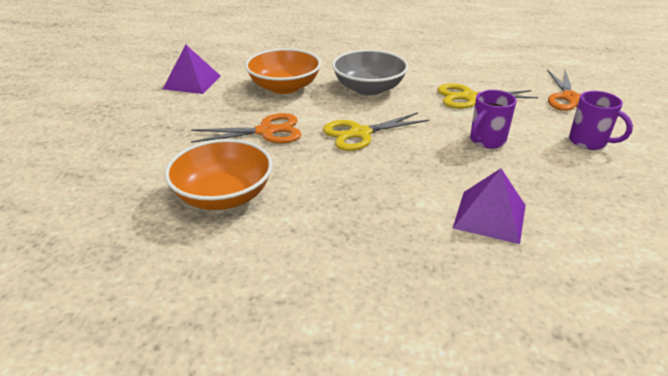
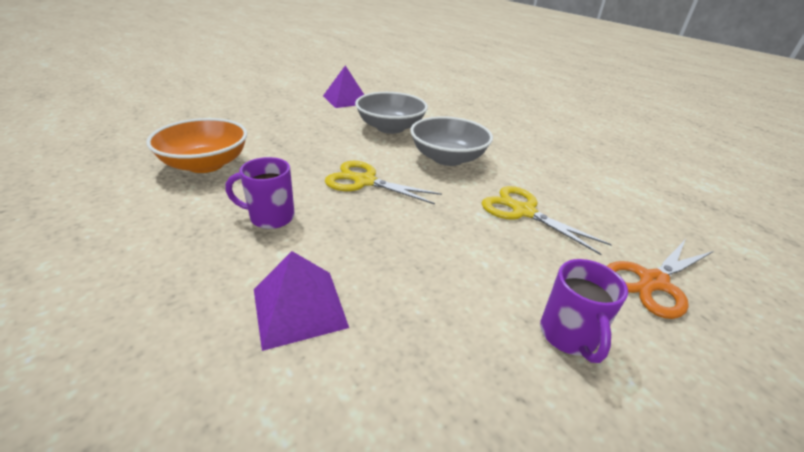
camera: 45 degrees right, 0 degrees up
(266, 131) = (314, 145): orange scissors -> none
(284, 87) = (390, 127): orange bowl -> grey bowl
(486, 141) = (451, 253): purple mug -> purple mug (270, 217)

